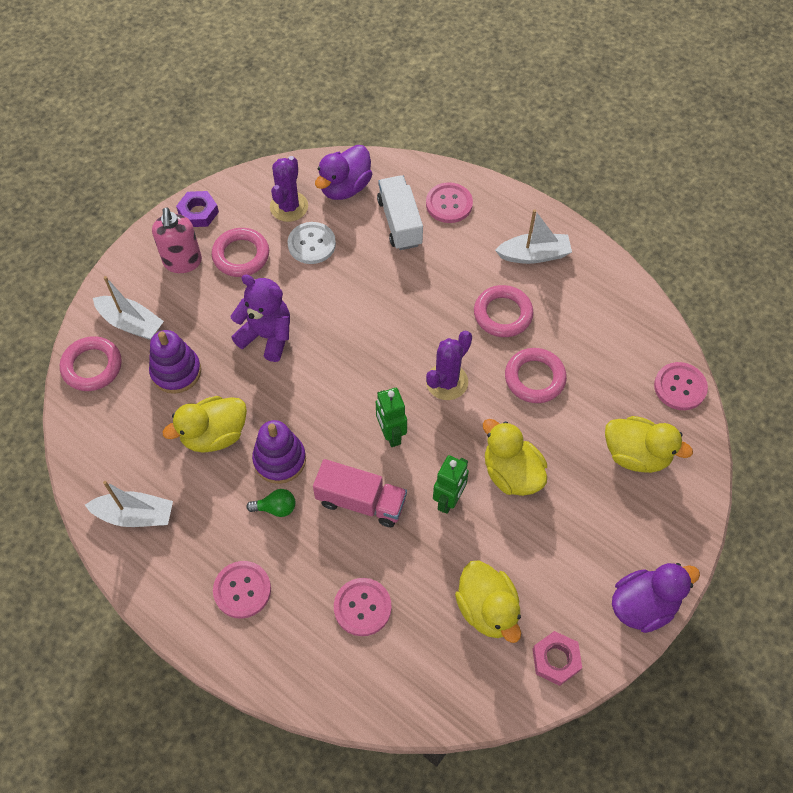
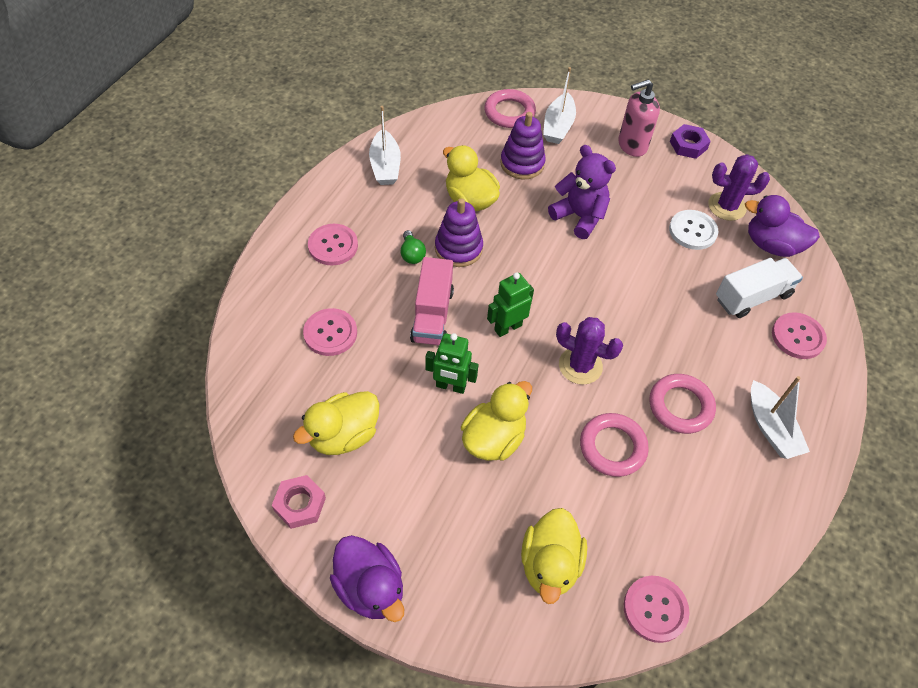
camera: 75 degrees right, 5 degrees down
(241, 255) = (656, 183): pink ring -> none
(267, 336) = (579, 217): purple teddy bear -> purple teddy bear turned 60 degrees counterclockwise

